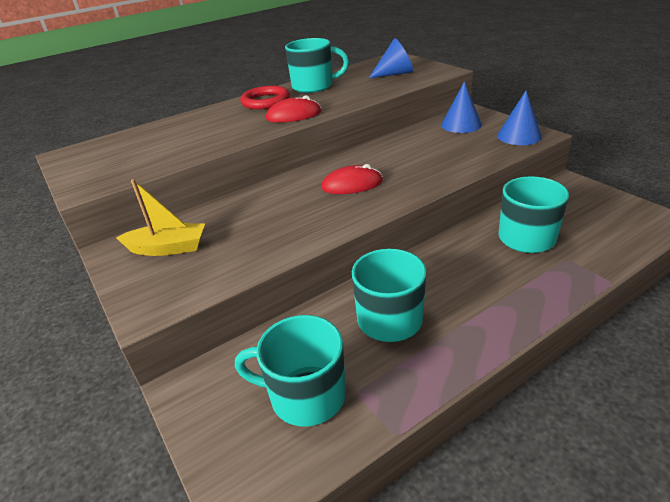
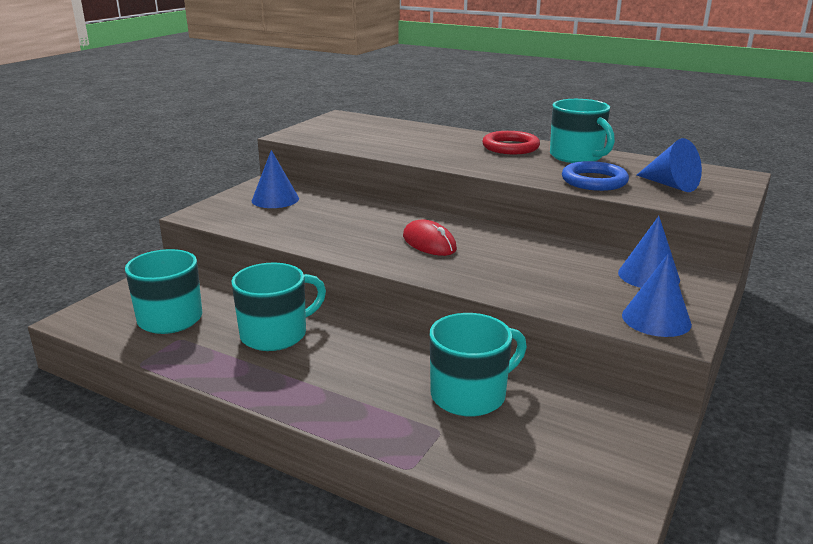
camera: 60 degrees right, 10 degrees down
(168, 248) = (275, 199): yellow boat -> blue cone
(293, 115) = (486, 164): red mouse -> none
(367, 90) = (594, 181): none -> blue ring

